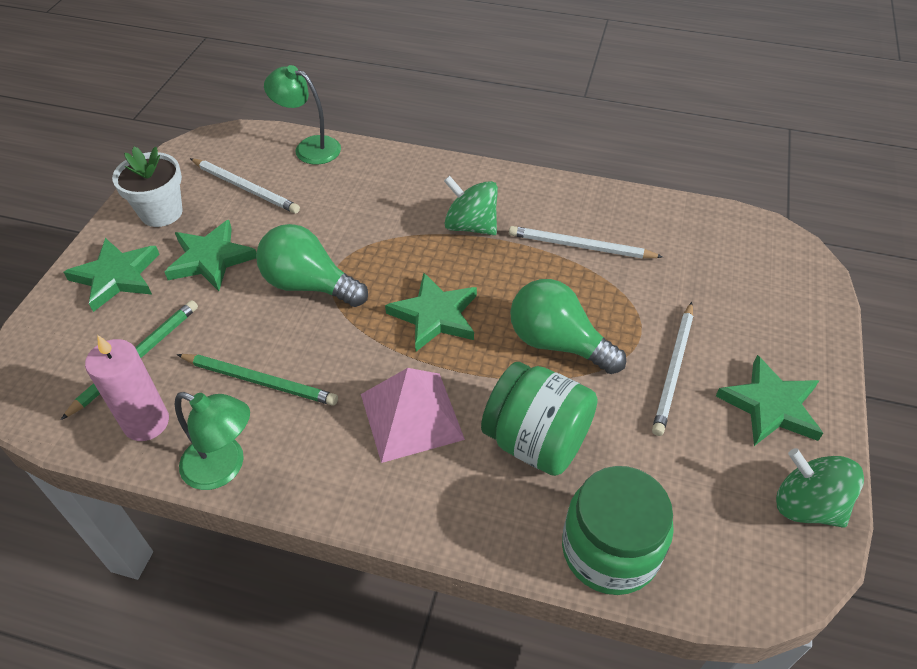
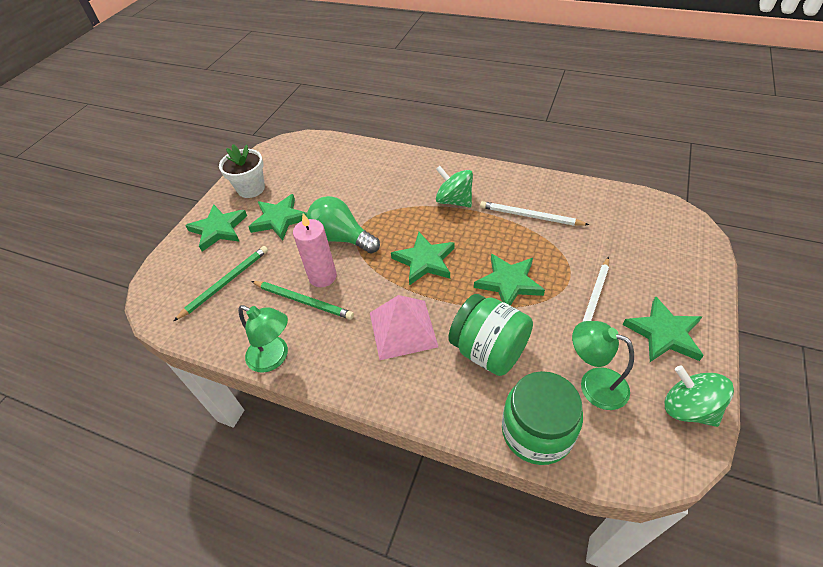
camera: 10 degrees right, 0 degrees up
(146, 422) = (227, 325): pink candle -> pink candle (322, 277)
(246, 188) = (306, 173): white pencil -> none
(309, 148) = (350, 148): green lamp -> green lamp (594, 384)
(557, 343) = (509, 283): green light bulb -> green star

